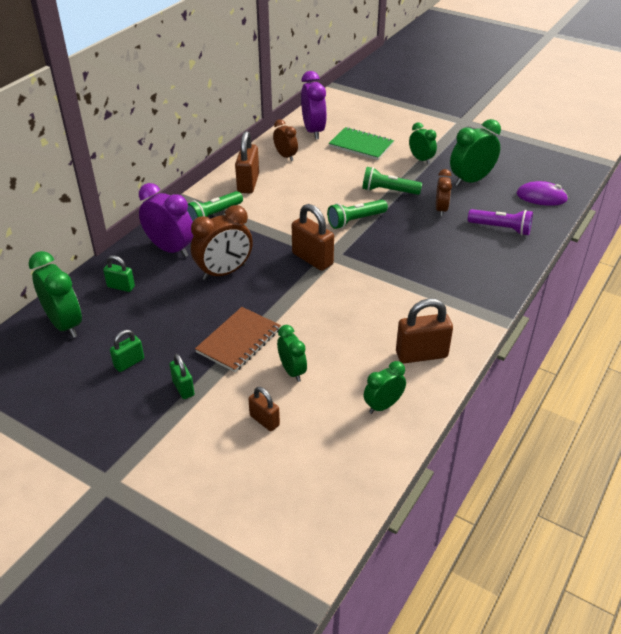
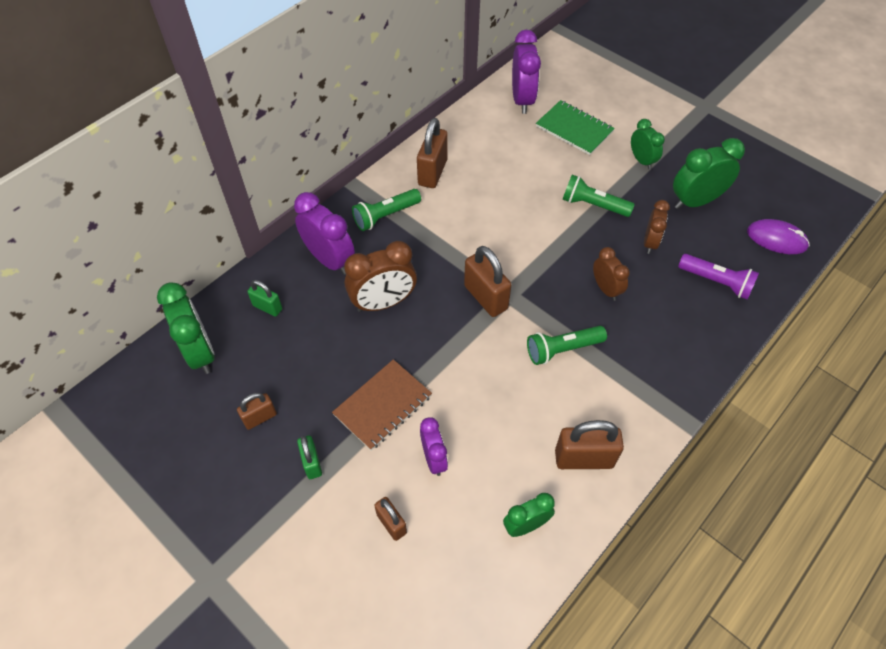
camera: 10 degrees right, 15 degrees up
(129, 363) = (260, 418): green padlock -> brown padlock
(285, 156) = (483, 136): brown clock -> brown clock (606, 289)
(292, 371) = (434, 459): green clock -> purple clock
(355, 220) = (546, 246): green flashlight -> green flashlight (562, 349)

